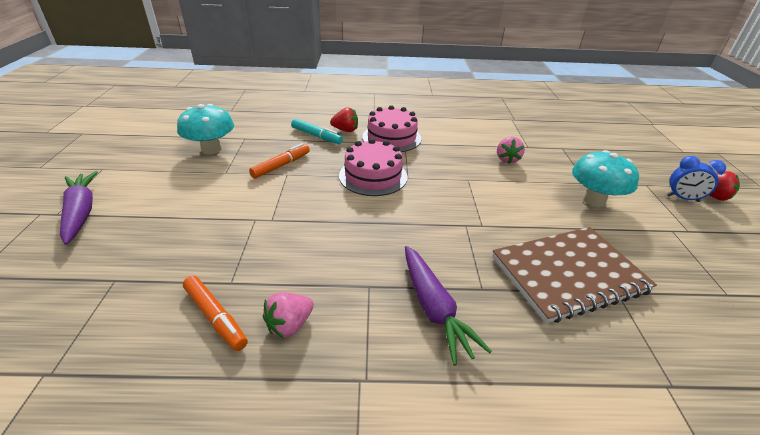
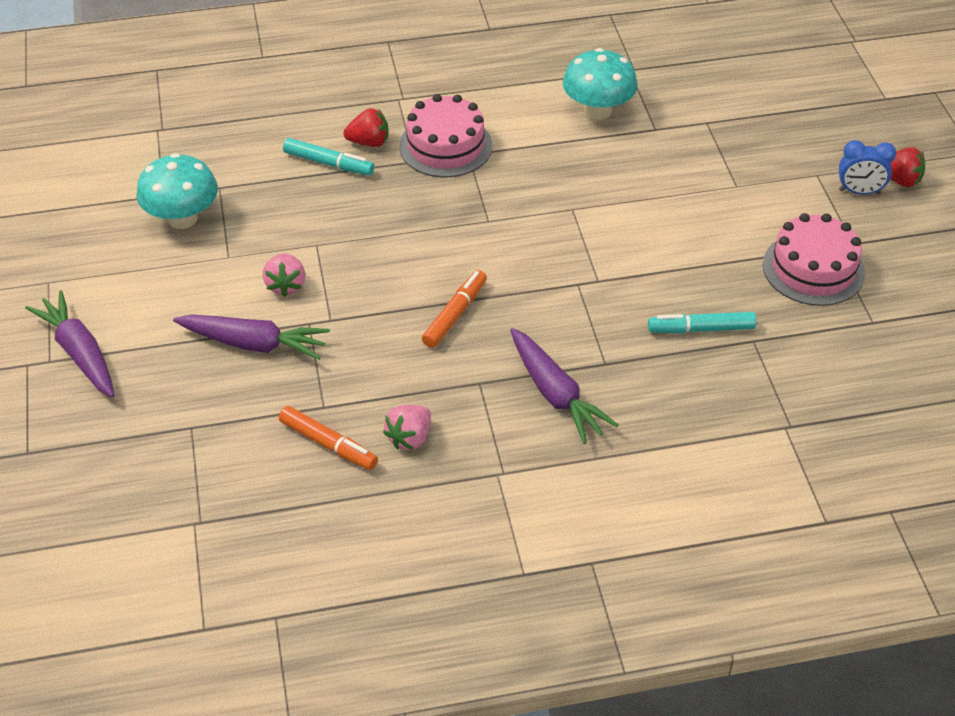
camera: 10 degrees left, 10 degrees up
(206, 226) = (254, 344): none -> purple carrot
(281, 165) = (301, 231): orange marker -> orange marker (454, 314)
(373, 176) = (439, 226): pink cake -> pink cake (813, 269)
(507, 159) = (625, 161): pink strawberry -> pink strawberry (286, 285)
(568, 274) = (701, 329): brown notebook -> turquoise marker
(594, 200) = (742, 215): turquoise mushroom -> turquoise mushroom (598, 110)

